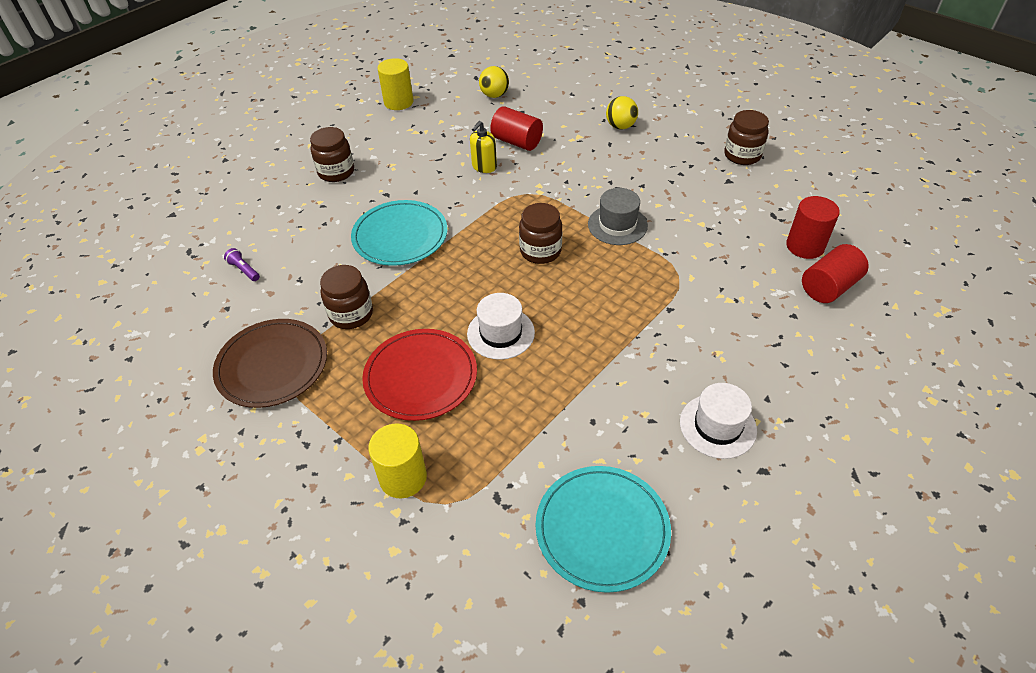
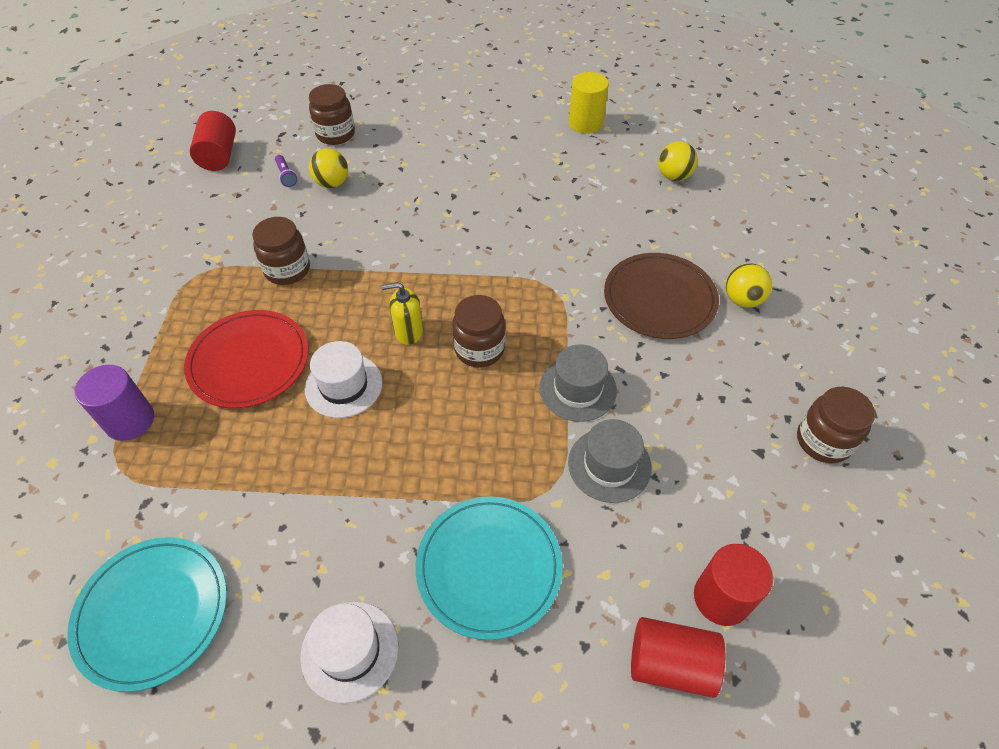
camera: 50 degrees right, 5 degrees up
(244, 270) = (286, 176): purple flashlight -> purple flashlight turned 150 degrees clockwise
(272, 365) = (197, 261): brown plate -> brown plate (659, 298)
(289, 248) = (332, 183): none -> yellow ball
(336, 172) = (450, 148): brown jar -> brown jar (335, 134)
(400, 236) = (408, 239): turquoise plate -> turquoise plate (489, 567)
(403, 477) = (130, 420): yellow cylinder -> purple cylinder
(484, 167) = (558, 235): yellow soap dispenser -> yellow soap dispenser (408, 332)
(517, 142) = (622, 235): red cylinder -> red cylinder (219, 155)
(684, 241) = (609, 465): none -> grey hat

